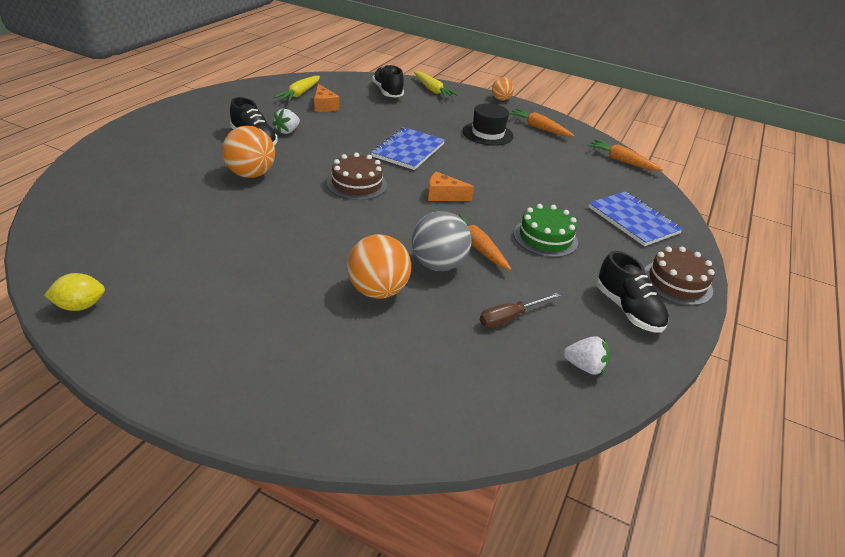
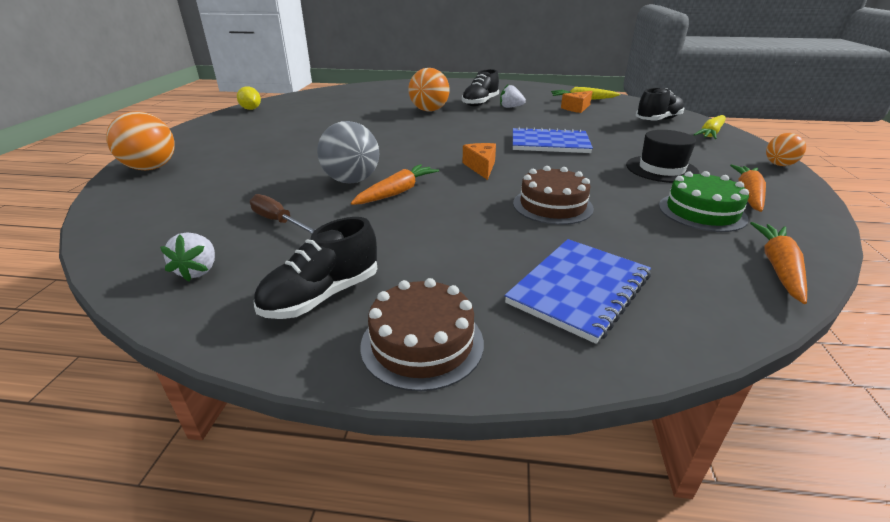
camera: 75 degrees right, 5 degrees down
(357, 184) = (457, 137): brown cake -> brown cake (552, 205)
(377, 291) = (298, 166): orange ball -> orange ball (151, 168)
(545, 238) = (452, 225): green cake -> green cake (702, 212)

